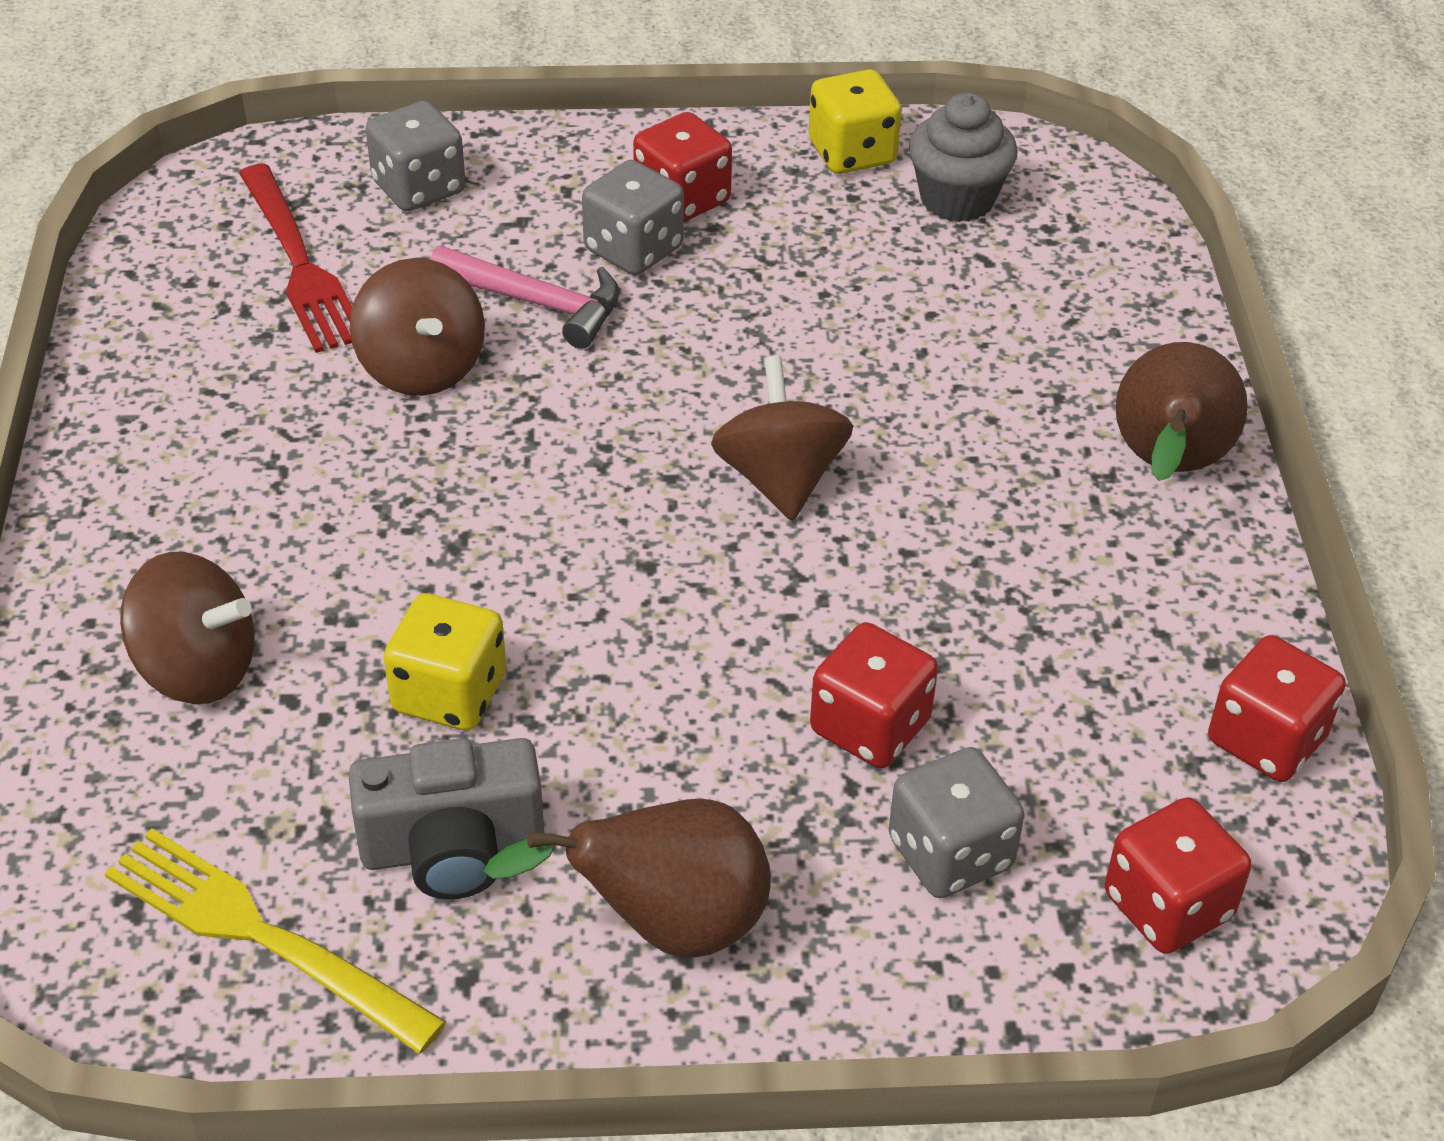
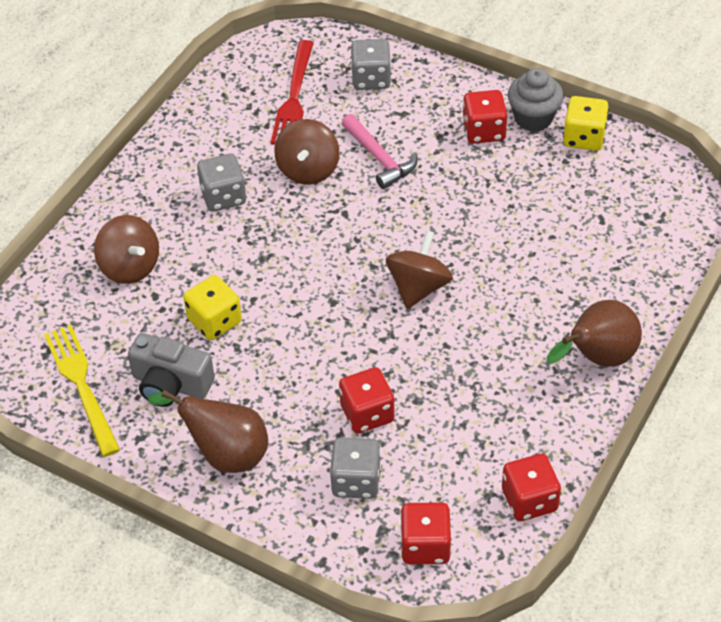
camera: 35 degrees right, 5 degrees up
(633, 249) = (442, 148): grey dice -> grey dice (223, 196)
(957, 199) = (614, 182): grey cupcake -> grey cupcake (533, 118)

